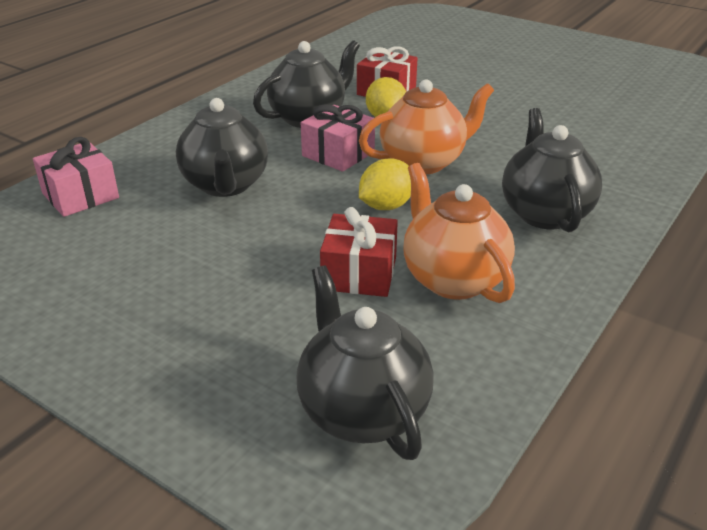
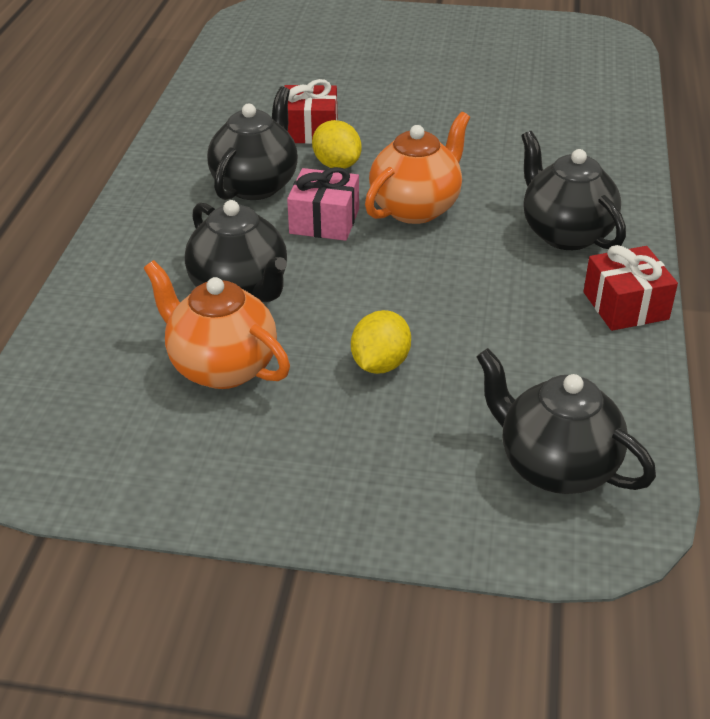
camera: 25 degrees left, 5 degrees up
(80, 196) = (93, 347): pink gift -> none
(359, 273) = (451, 344): red gift -> red gift (625, 306)
(386, 206) = (419, 267): yellow lemon -> yellow lemon (380, 364)
(452, 279) = (536, 324): orange teapot -> orange teapot (221, 367)

